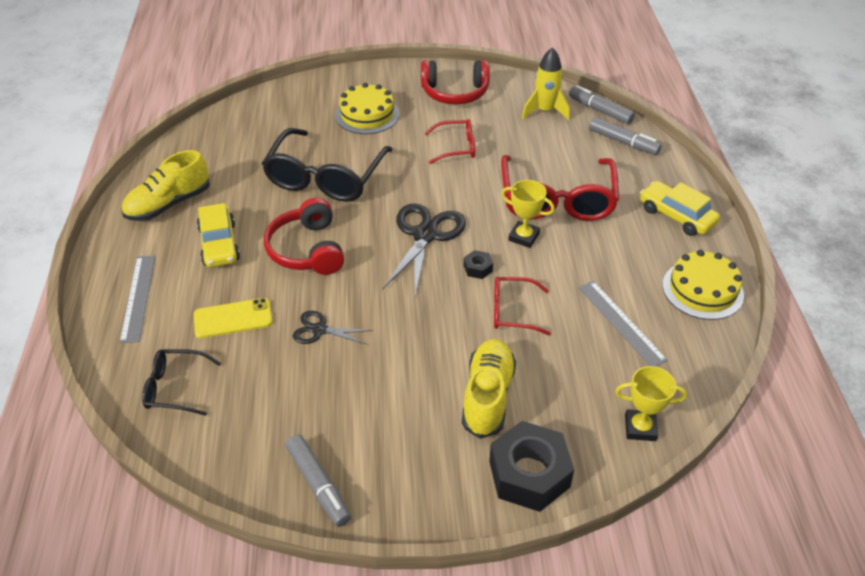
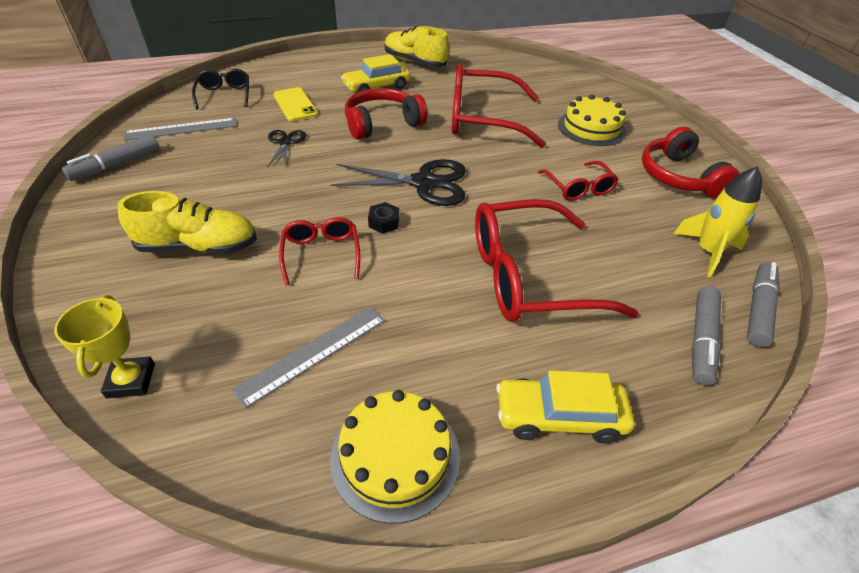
camera: 75 degrees right, 0 degrees up
(138, 297) = (312, 68): grey ruler -> grey ruler (181, 129)
(325, 177) = (482, 119): black glasses -> red glasses
(523, 237) = (447, 252): yellow trophy -> none
(529, 474) = (90, 285): black nut -> none
(676, 216) = (559, 416): yellow car -> yellow car turned 120 degrees counterclockwise

